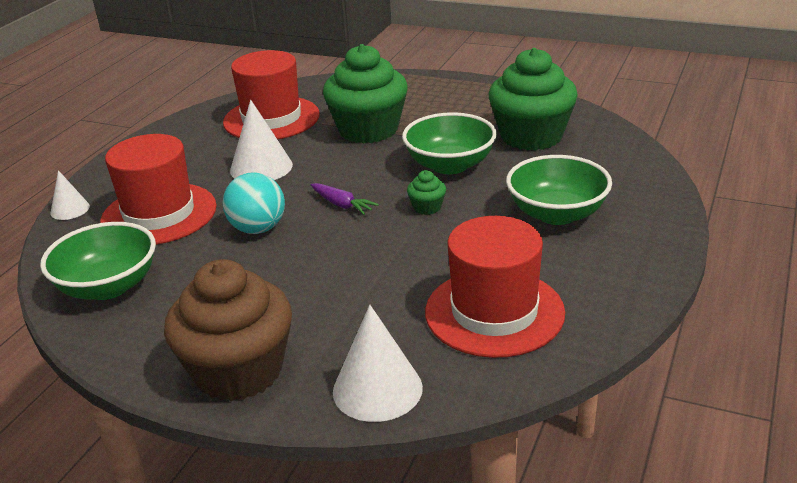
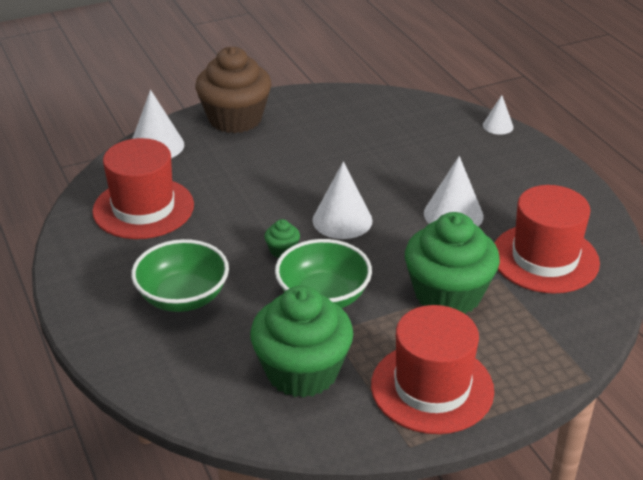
camera: 130 degrees right, 5 degrees up
(108, 286) = (375, 111): green bowl -> none
(159, 214) = (441, 152): red hat -> red hat (432, 388)
(258, 229) = (363, 177): turquoise ball -> none
(342, 205) = (342, 220): purple carrot -> white cone

